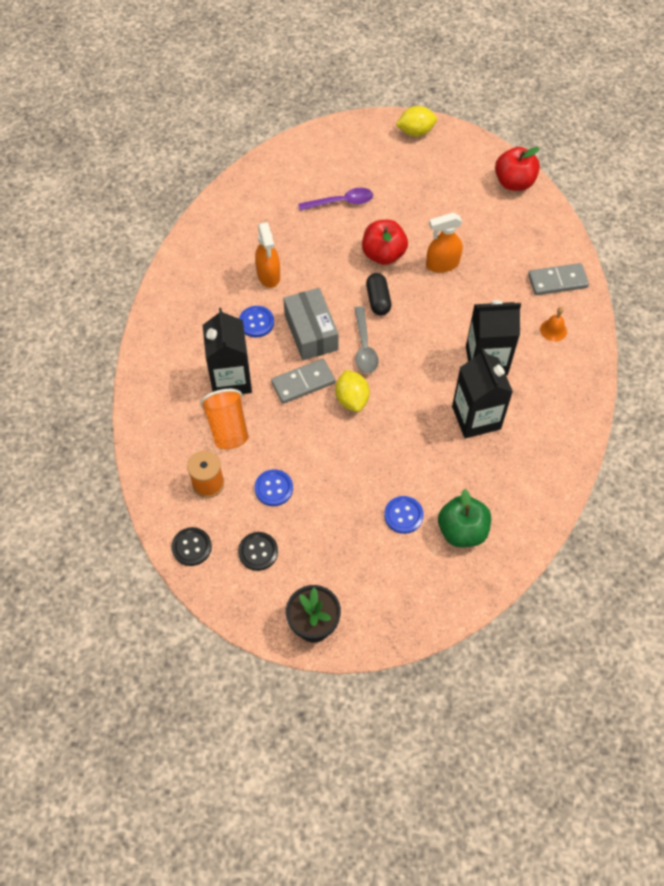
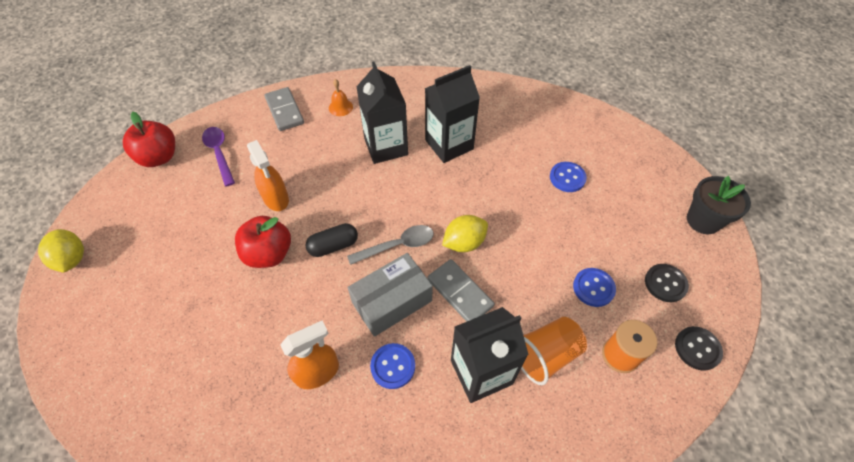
camera: 105 degrees left, 5 degrees down
(341, 202) = (190, 316): purple spoon -> purple spoon (219, 154)
(462, 531) = (560, 137): green apple -> none

